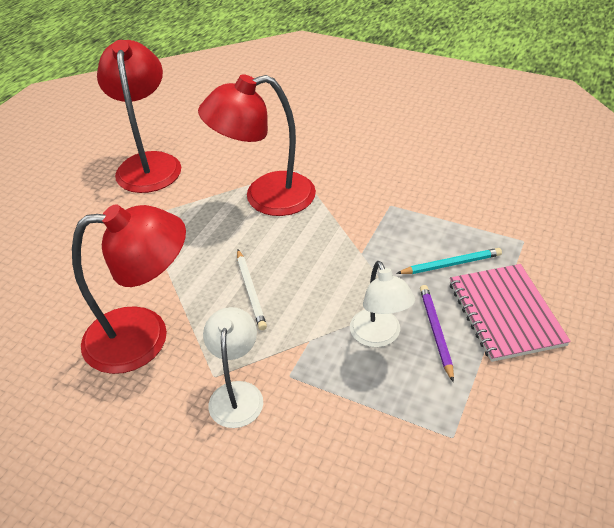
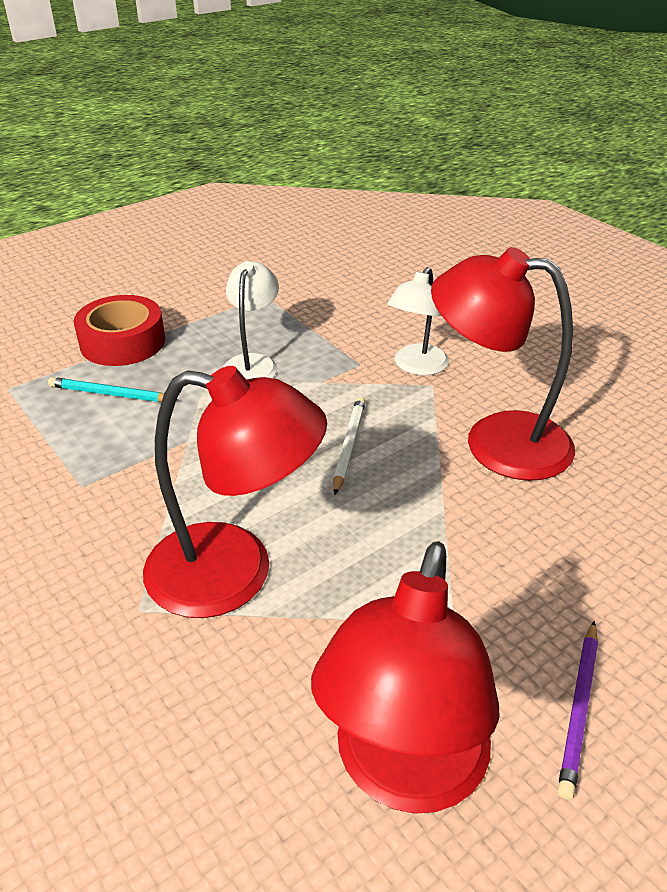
camera: 155 degrees left, 5 degrees down
(436, 332) = (199, 350): purple pencil -> purple pencil (579, 708)
(505, 313) = (123, 342): pink notebook -> red tape

